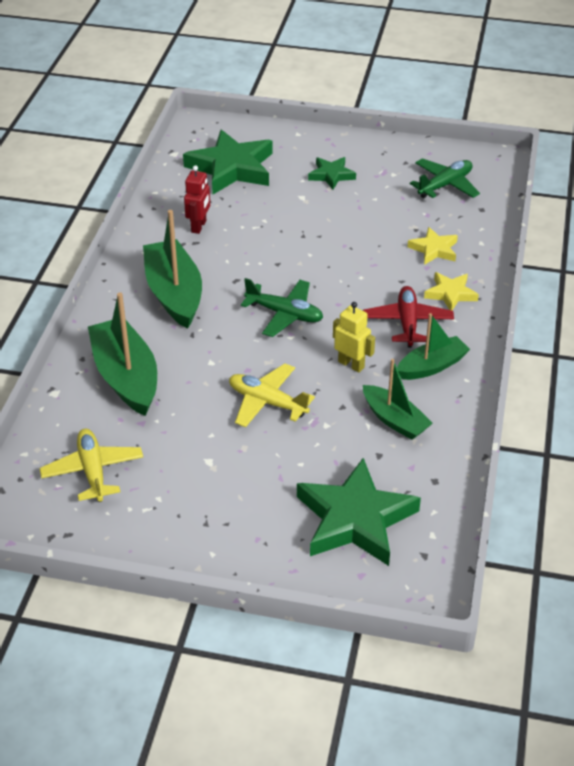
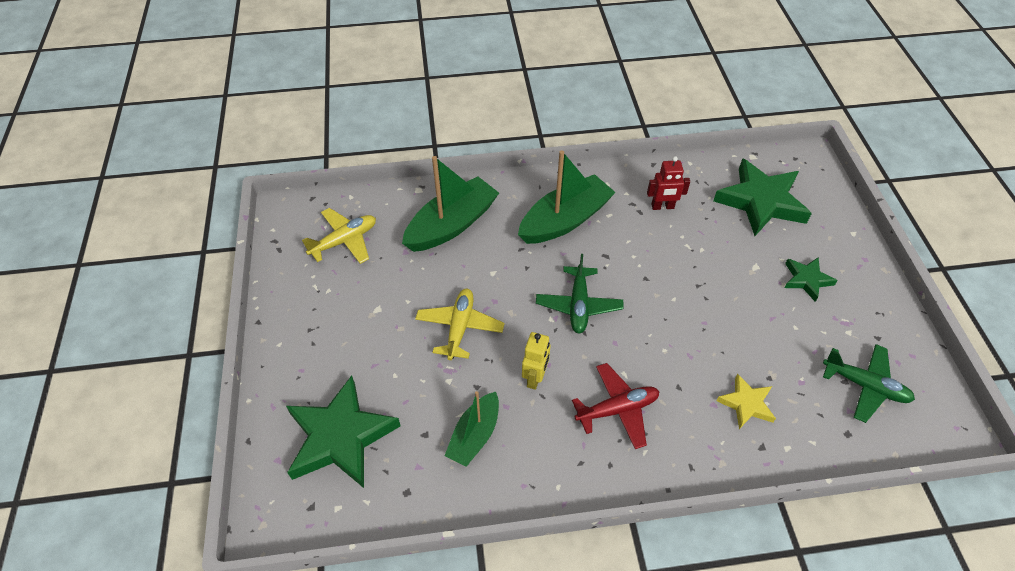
camera: 70 degrees right, 10 degrees up
(431, 366) = (563, 448): green boat -> none
(450, 294) = (683, 438): yellow star -> none

